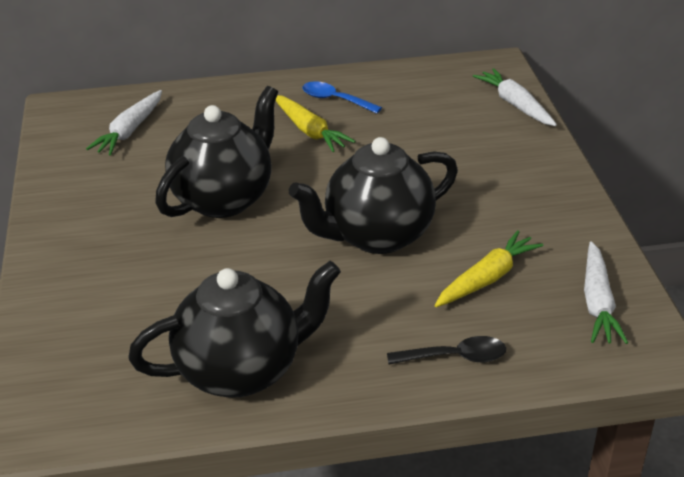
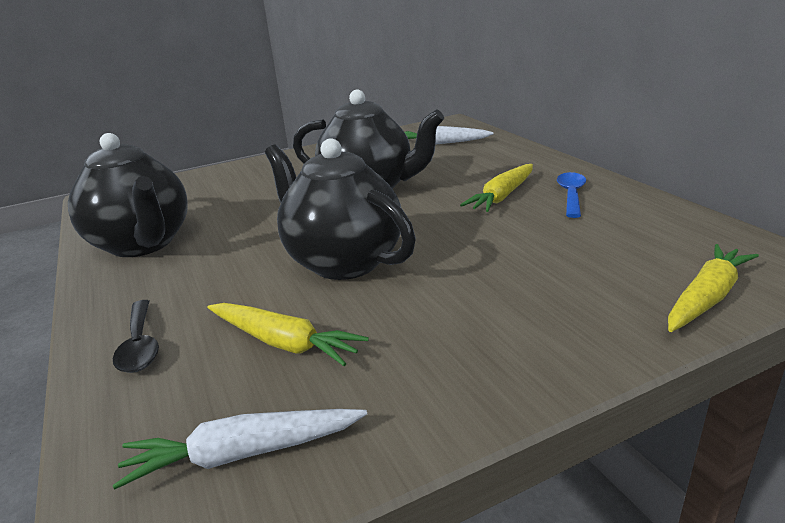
camera: 75 degrees right, 10 degrees down
(515, 104) = (706, 297): white carrot -> yellow carrot

